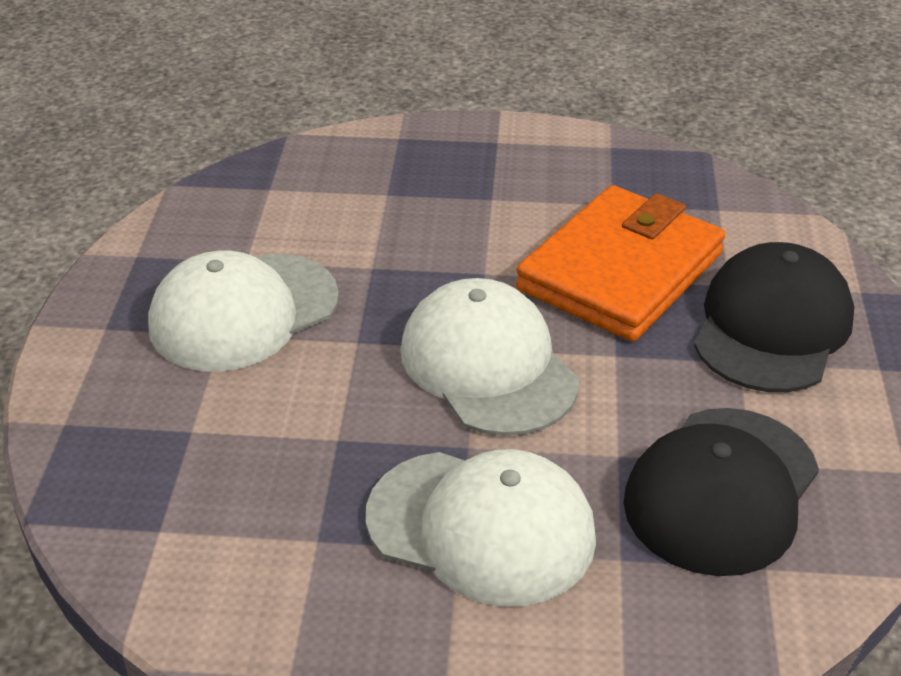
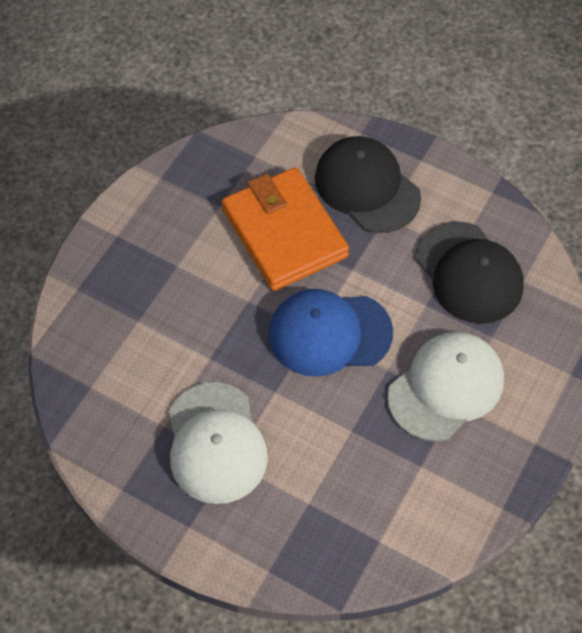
camera: 65 degrees left, 20 degrees up
(488, 365) = (329, 333): white cap -> blue cap

